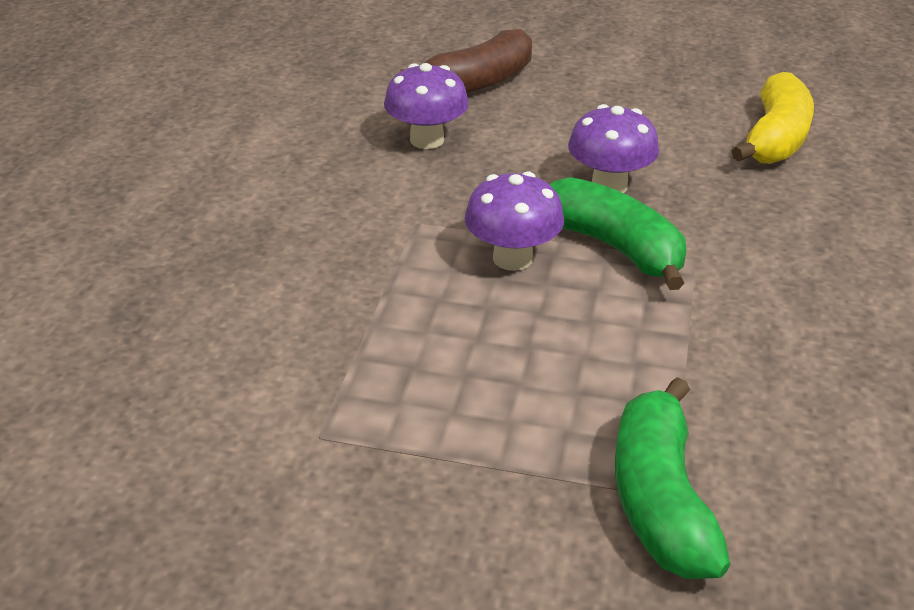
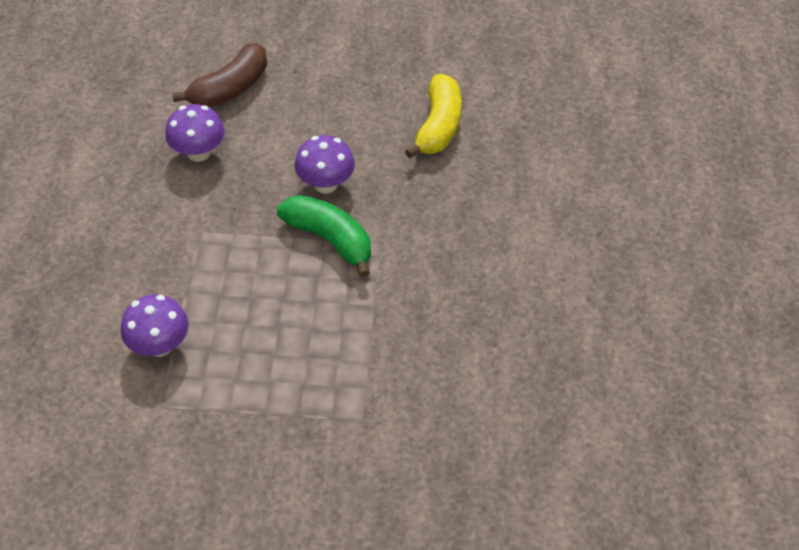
camera: 10 degrees left, 15 degrees up
(512, 258) = (264, 256): purple mushroom -> purple mushroom (160, 345)
(660, 499) = (354, 423): green banana -> none

